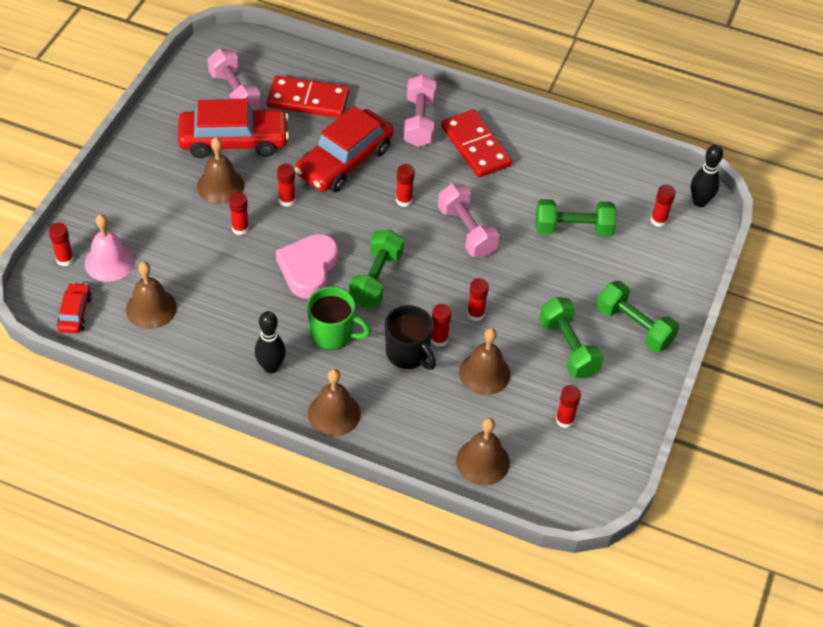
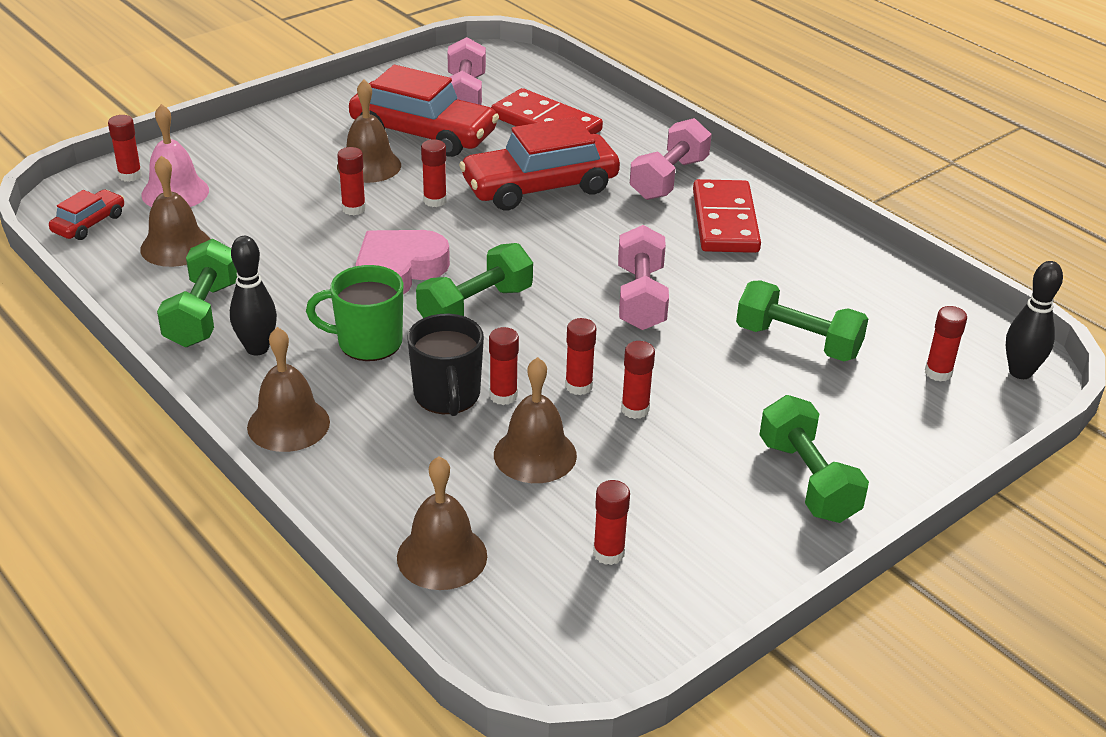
camera: 30 degrees right, 15 degrees down
(333, 334) = (367, 342): green mug -> green mug turned 135 degrees clockwise
(404, 200) = (583, 244): red glue stick -> red glue stick (635, 409)
(568, 348) = (684, 469): green dumbbell -> green dumbbell (203, 314)

